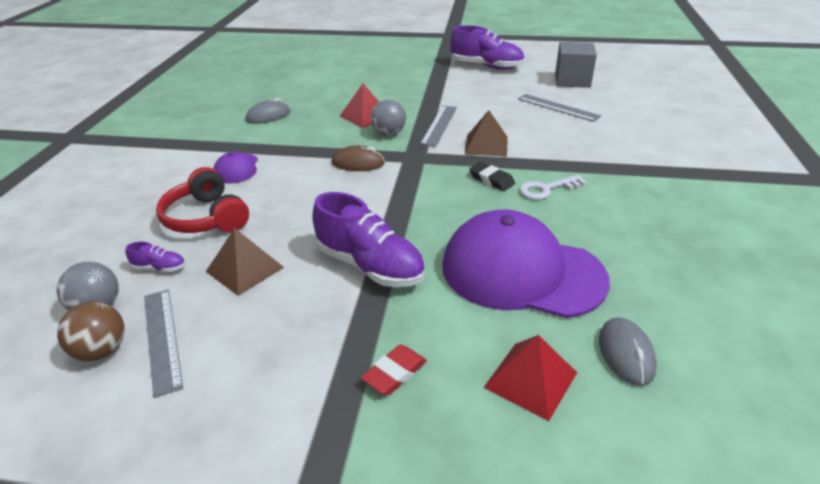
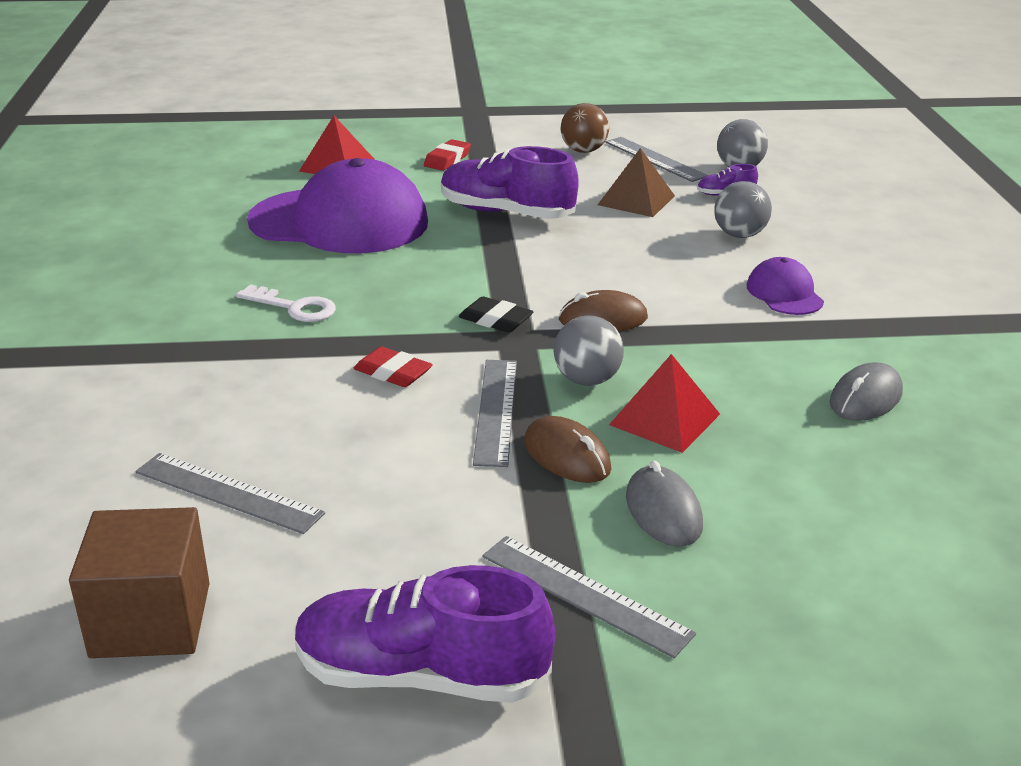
camera: 165 degrees right, 5 degrees down
(102, 351) = (694, 150): brown ball -> brown ball (583, 151)
(206, 218) = (739, 235): red headphones -> grey ball
(416, 108) = (567, 456): none -> brown mouse
(431, 76) = (585, 594): none -> grey ruler
(486, 145) = (393, 373): brown pyramid -> red eraser
(491, 180) = (379, 313): black eraser -> black eraser (495, 320)
(547, 189) = (294, 307): white key -> white key turned 60 degrees clockwise
(572, 80) = (151, 620): grey cube -> brown cube
(626, 354) = (253, 182): grey mouse -> grey mouse (663, 511)

